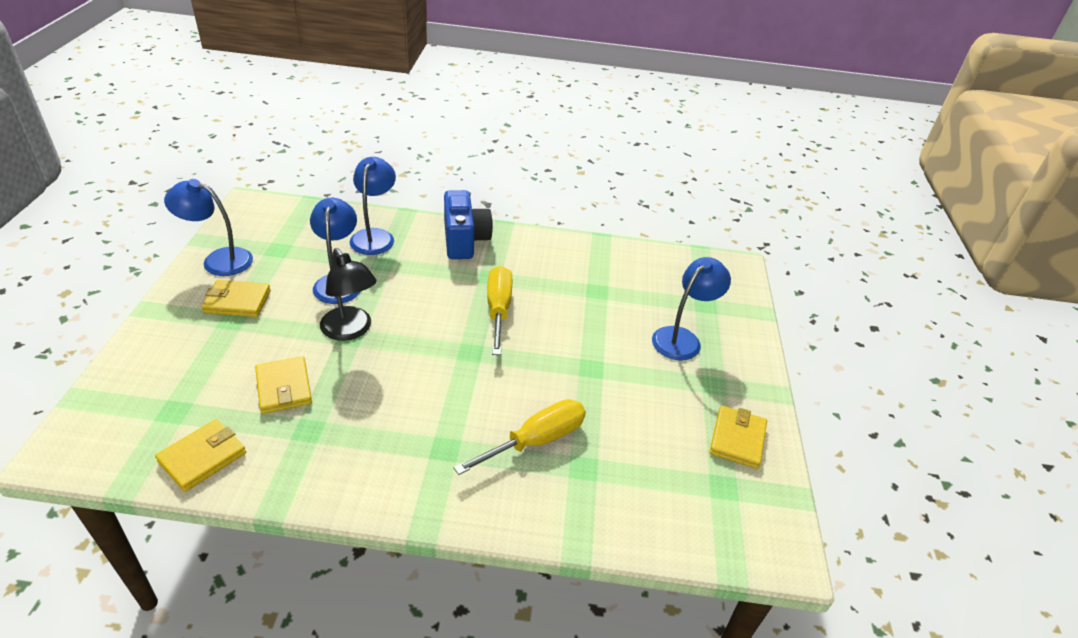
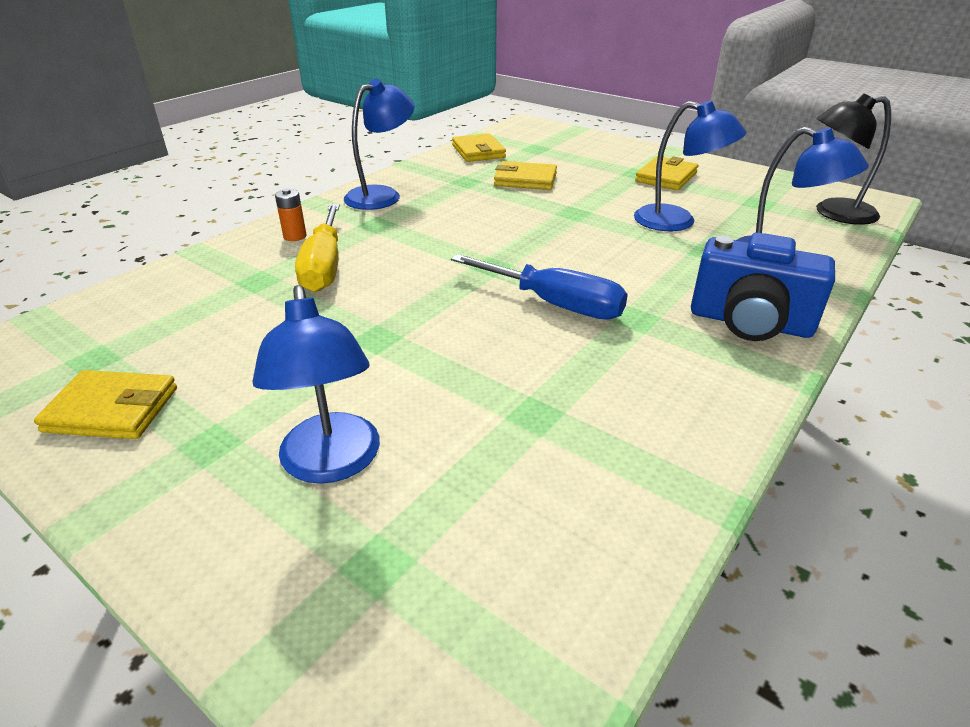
camera: 125 degrees right, 5 degrees down
(218, 260) = (746, 177): blue lamp -> blue lamp (382, 195)
(350, 330) = (583, 214): black lamp -> black lamp (834, 213)
(498, 310) = (554, 304): yellow screwdriver -> blue screwdriver
(504, 492) = (295, 236): none -> orange battery
(737, 439) = (112, 410): yellow wallet -> yellow wallet turned 45 degrees counterclockwise

